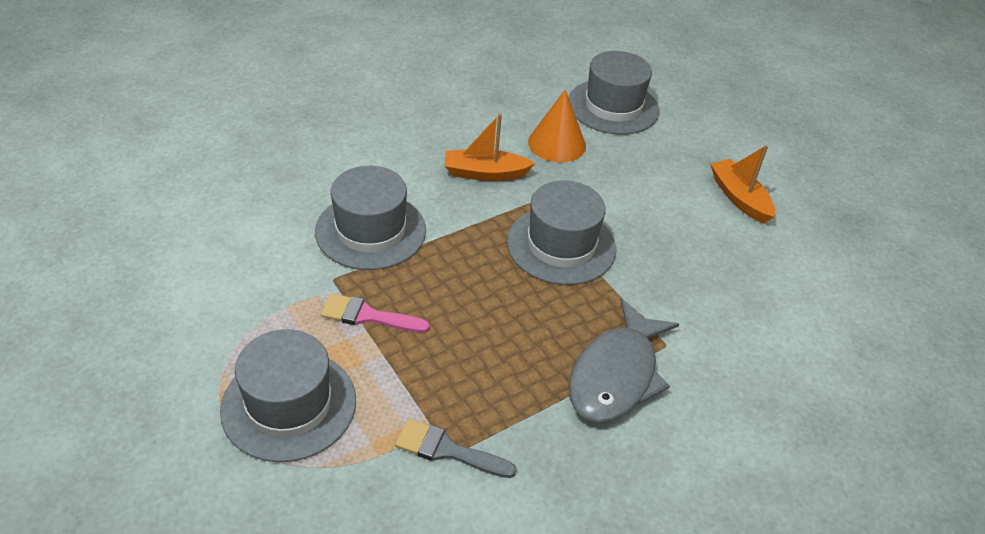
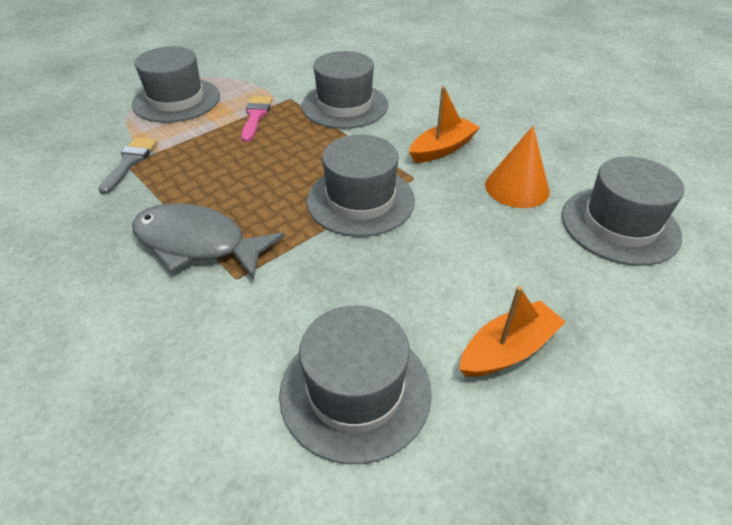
camera: 85 degrees right, 0 degrees up
(485, 173) = (442, 149): orange boat -> orange boat turned 60 degrees clockwise
(781, 281) = (355, 391): none -> grey hat

